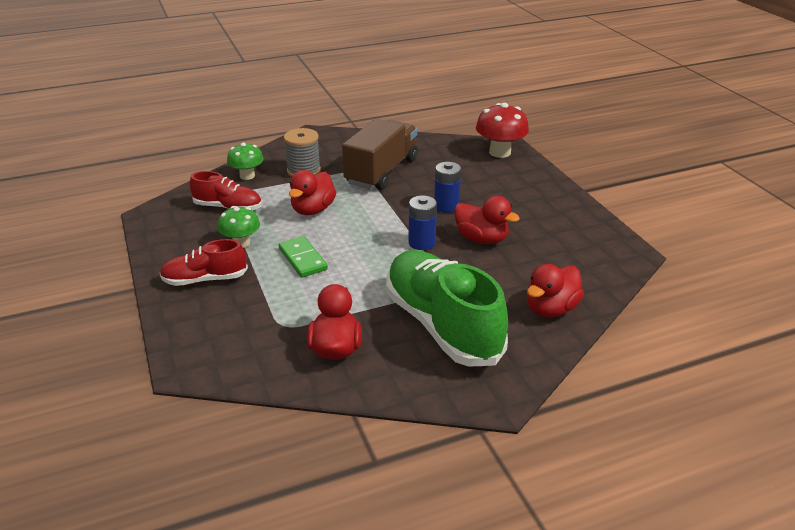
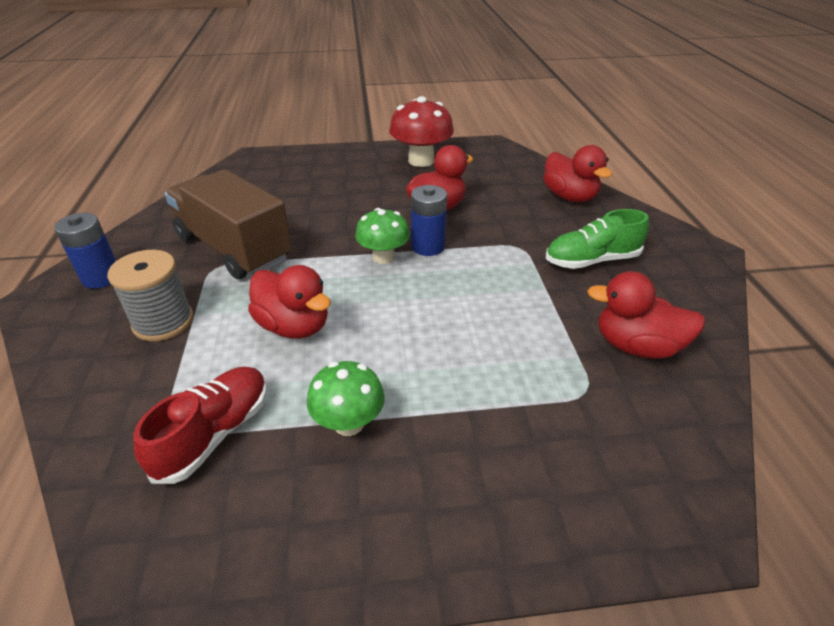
camera: 75 degrees left, 5 degrees up
(205, 279) = (447, 484): red shoe -> none
(247, 176) = (115, 396): green mushroom -> green mushroom (383, 257)
(302, 259) = (426, 353): green domino -> none
(442, 325) = (591, 260): green shoe -> green shoe, size x0.53
(446, 206) = (357, 217): blue battery -> blue battery (101, 278)
(500, 152) = (262, 164): red mushroom -> red mushroom (421, 161)

